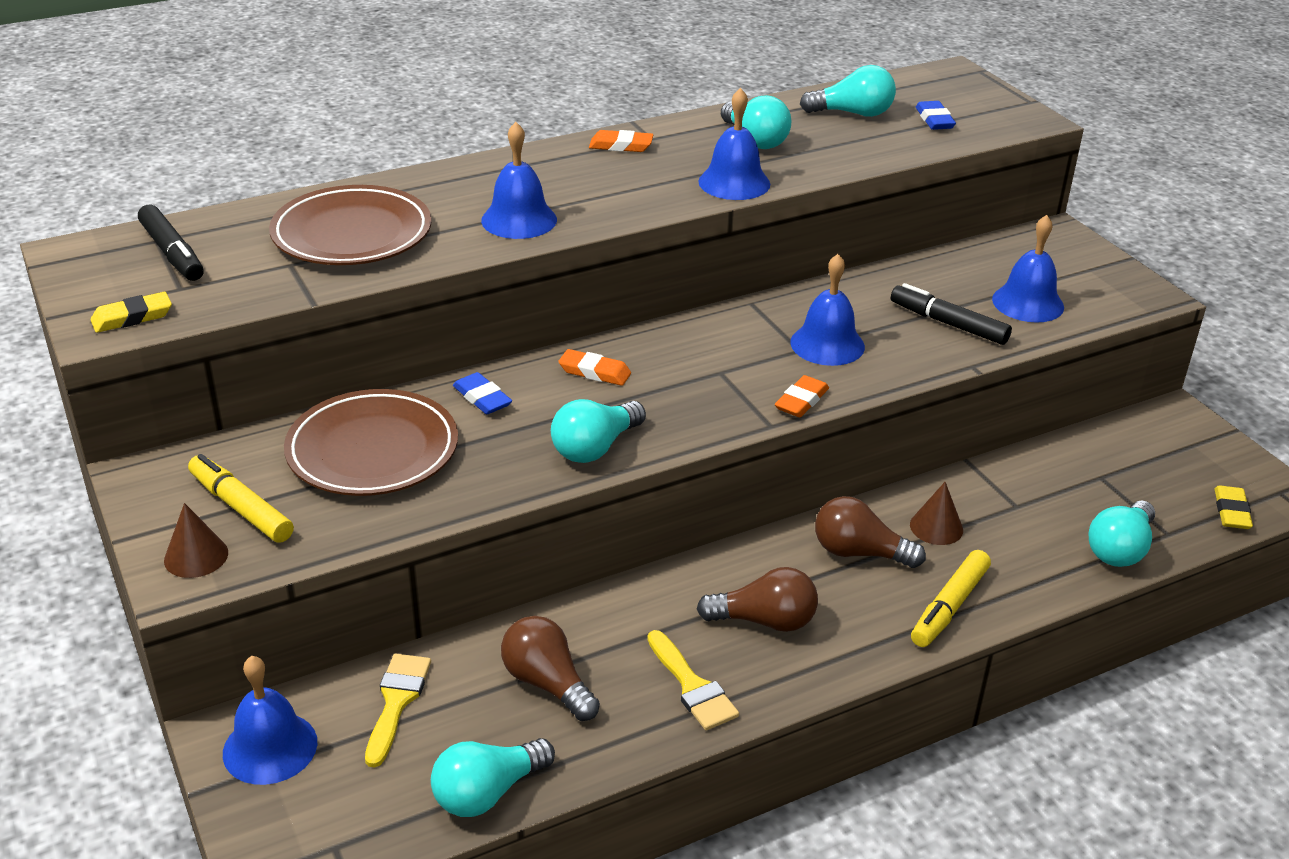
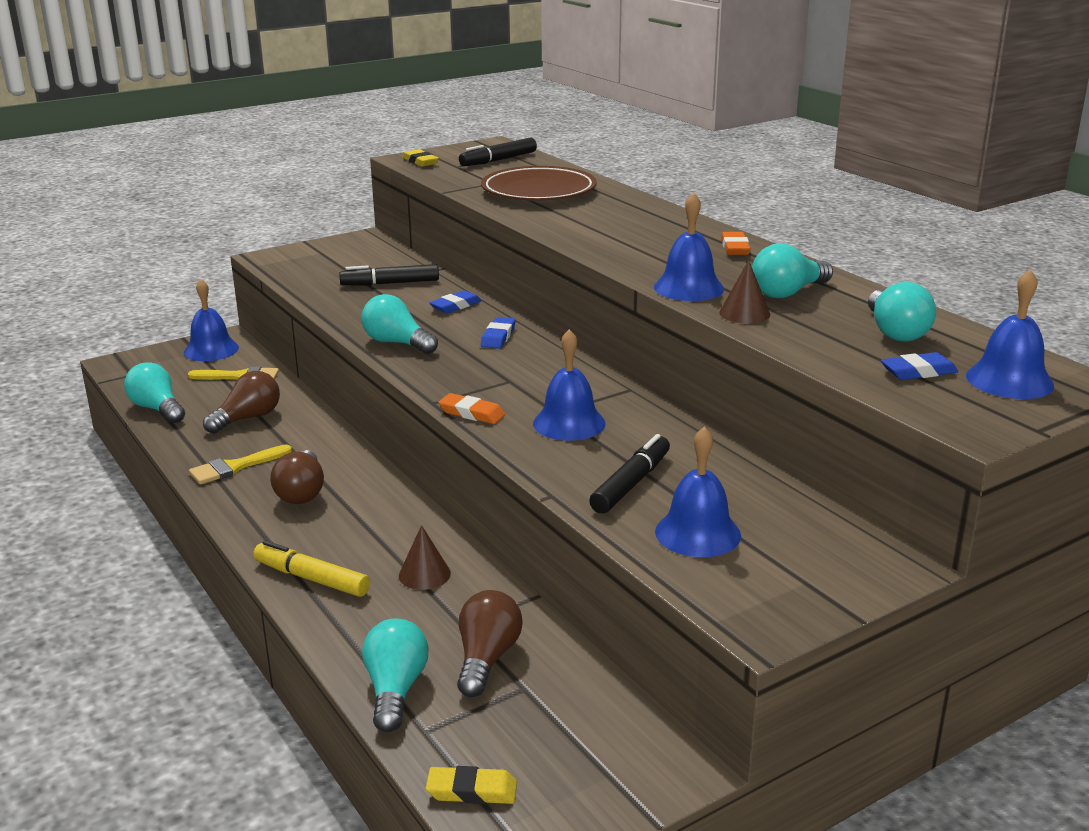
camera: 85 degrees right, 10 degrees down
(196, 556) = (287, 257): brown cone -> brown cone (744, 313)
(241, 508) = (331, 261): yellow marker -> none
(373, 450) = (390, 283): brown plate -> black marker
(519, 220) = (580, 227): blue bell -> blue bell (1009, 380)
(594, 372) = (498, 337): orange eraser -> blue eraser
(859, 553) = (385, 533): brown light bulb -> brown light bulb (486, 658)
(1120, 549) = (395, 690): turquoise light bulb -> turquoise light bulb turned 60 degrees clockwise

